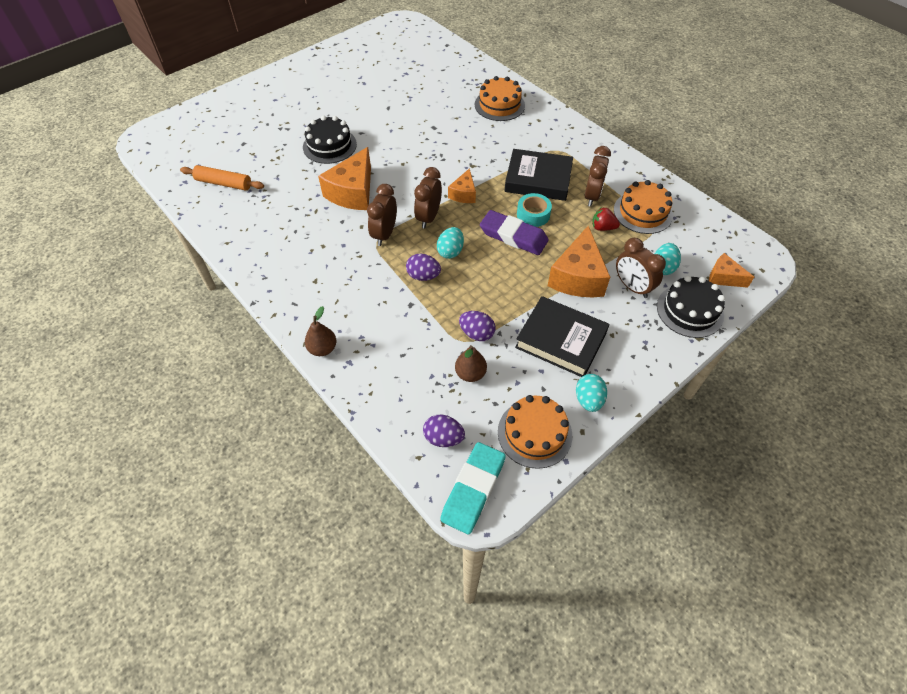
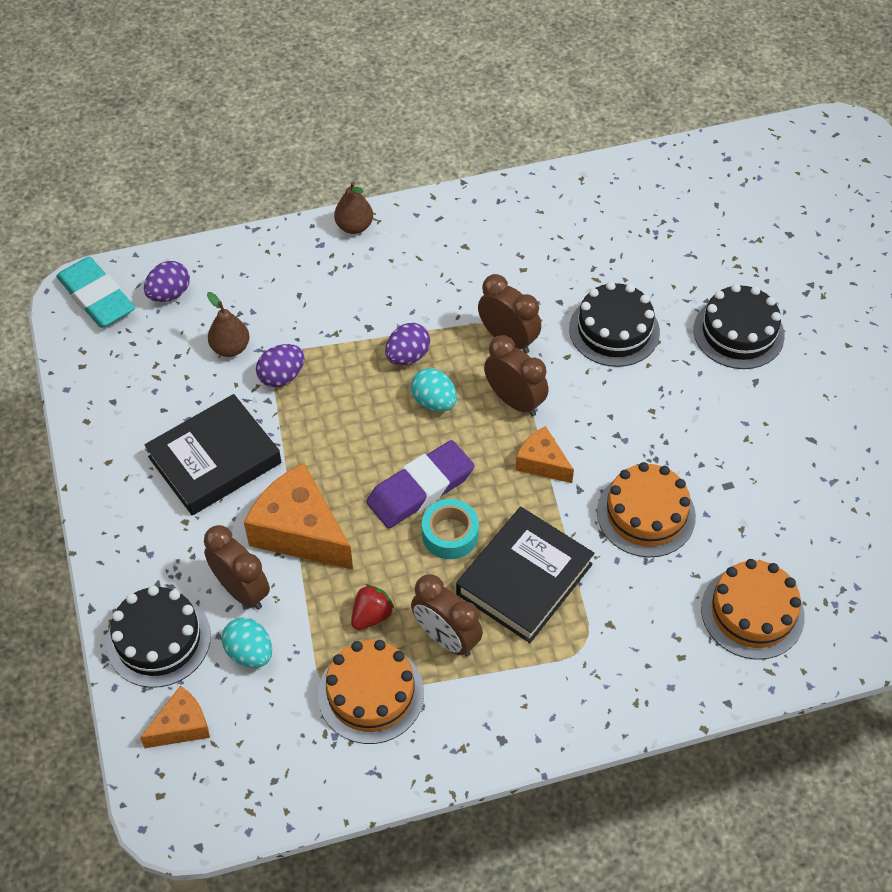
camera: 115 degrees right, 0 degrees up
(224, 183) = (704, 196): orange rolling pin -> none
(353, 192) = (614, 330): orange cheese -> black cake
(534, 433) = (116, 375): orange cake -> orange cake (646, 514)
(588, 400) = (118, 447): turquoise egg -> none
(632, 287) = (242, 590): brown clock -> brown clock turned 60 degrees clockwise

